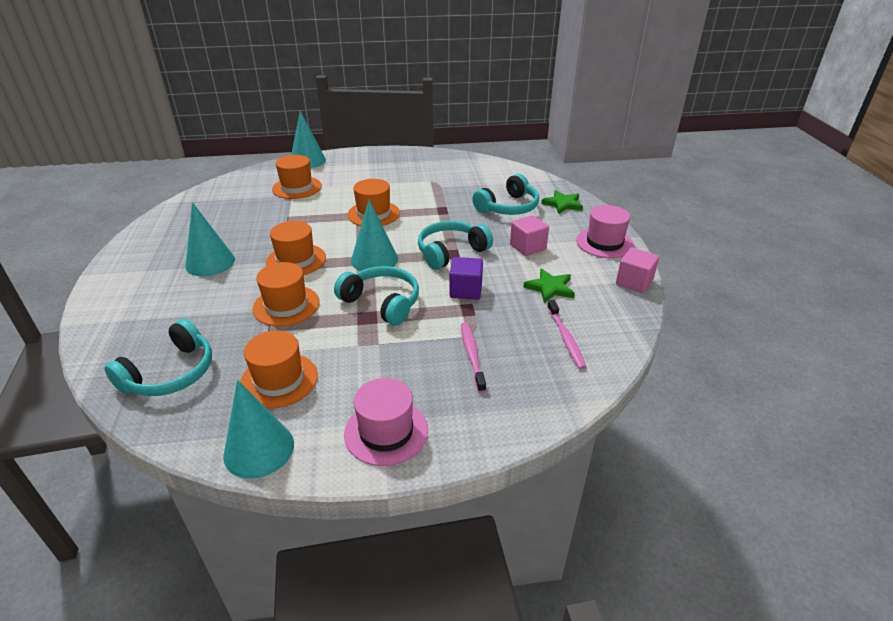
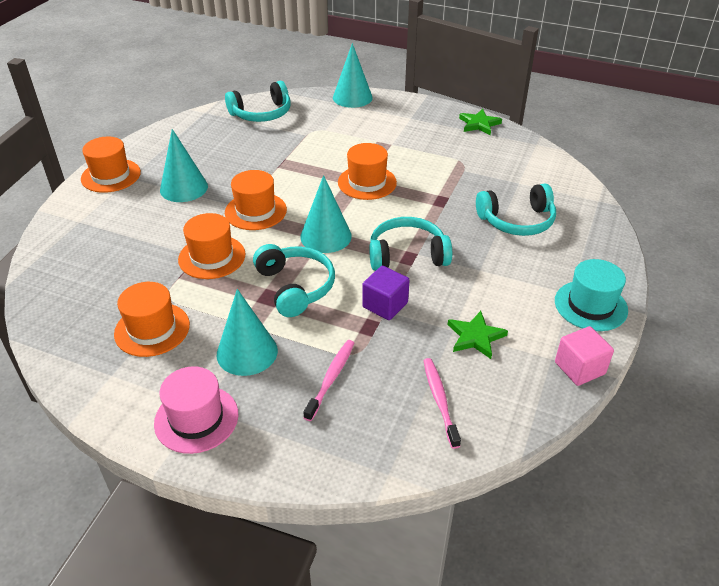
camera: 30 degrees right, 5 degrees up
(171, 373) = (80, 287): turquoise headphones -> turquoise headphones (262, 113)
(259, 449) = (92, 386): turquoise cone -> turquoise cone (247, 352)
(297, 187) = (318, 127): orange hat -> orange hat (111, 176)
(527, 247) = (495, 278): pink cube -> none
(563, 204) = (586, 238): green star -> green star (479, 124)
(565, 338) = (440, 401): pink toothbrush -> pink toothbrush turned 150 degrees clockwise
(604, 243) = (590, 305): pink hat -> turquoise hat

